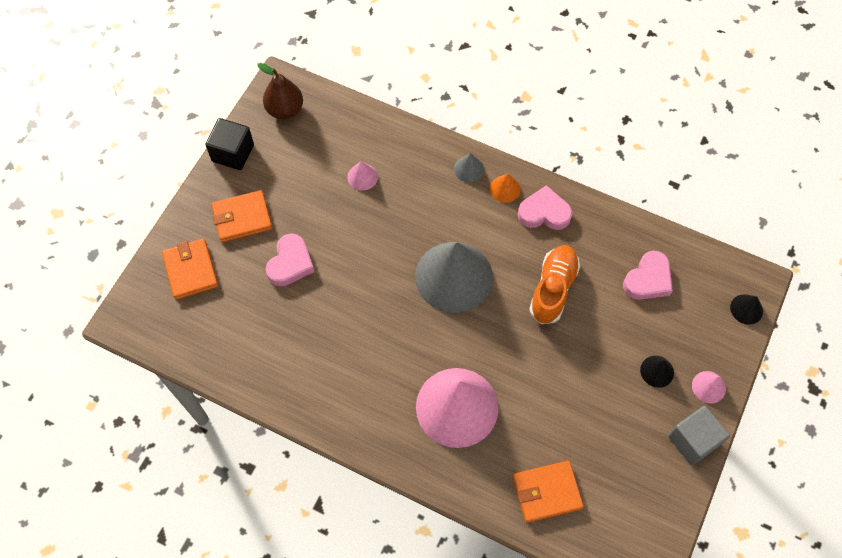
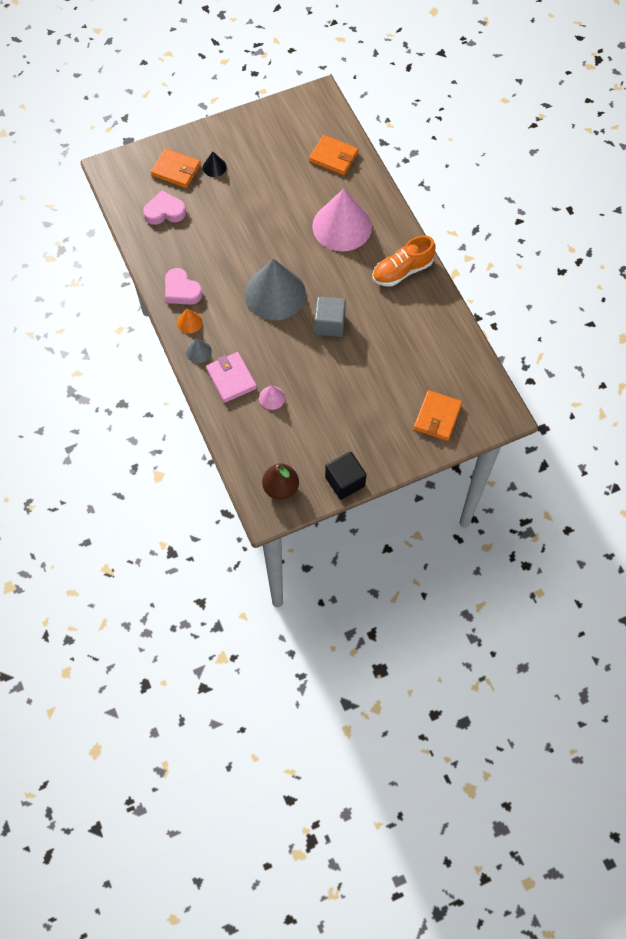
camera: 140 degrees left, 0 degrees up
(242, 218) = (376, 428): orange wallet -> orange wallet (176, 170)
(290, 263) = (368, 374): pink heart -> none
(415, 167) = (231, 378): none -> pink wallet
(553, 289) = (224, 245): orange shoe -> orange shoe (402, 271)
(693, 440) = (233, 126): grey cube -> grey cube (329, 324)
(708, 387) = (196, 142): pink cone -> none
(746, 309) = (130, 160): black cone -> none

